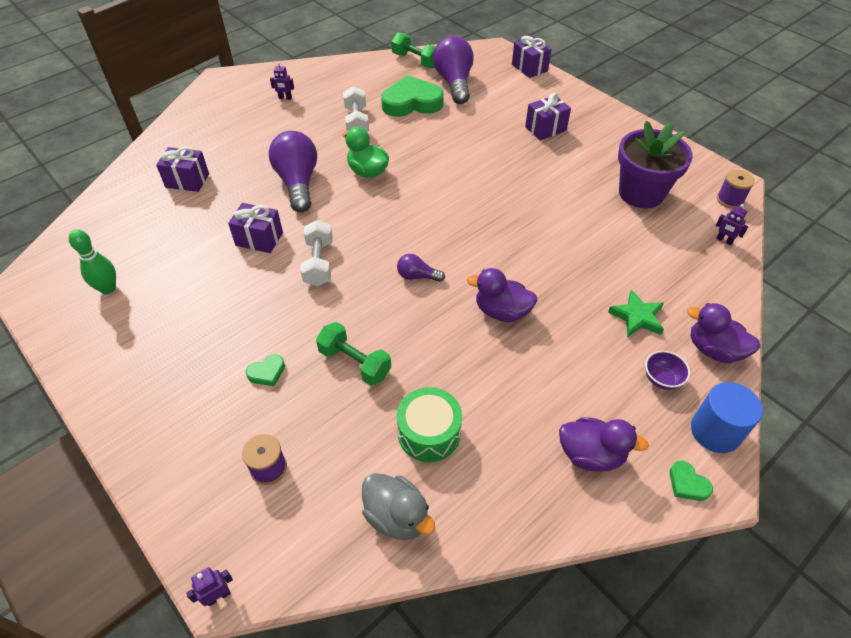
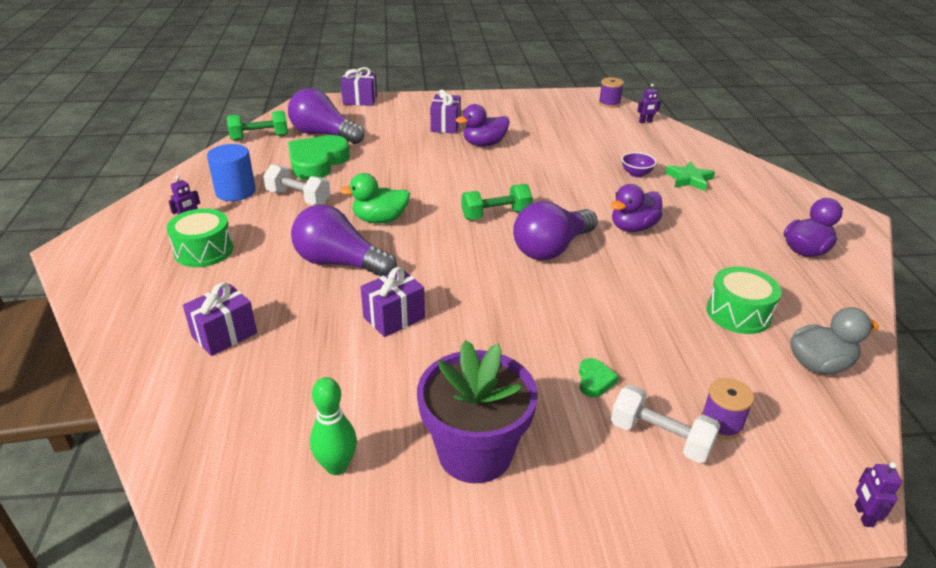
camera: 55 degrees left, 15 degrees down
(260, 123) = (204, 250): none -> green drum
(319, 263) = (475, 294): white dumbbell -> white dumbbell (660, 437)
(355, 363) = (627, 322): green dumbbell -> green dumbbell (496, 215)
(417, 276) = (551, 248): purple light bulb -> purple light bulb, size x2.08
(641, 193) = (566, 125): purple flower pot -> purple flower pot (475, 453)
(661, 379) = (754, 196): purple bowl -> purple bowl (636, 174)
(687, 484) = (851, 227): green heart -> none
(713, 350) = (742, 168): purple duck -> purple duck (484, 144)
(715, 431) = (812, 198): blue cylinder -> blue cylinder (235, 192)

